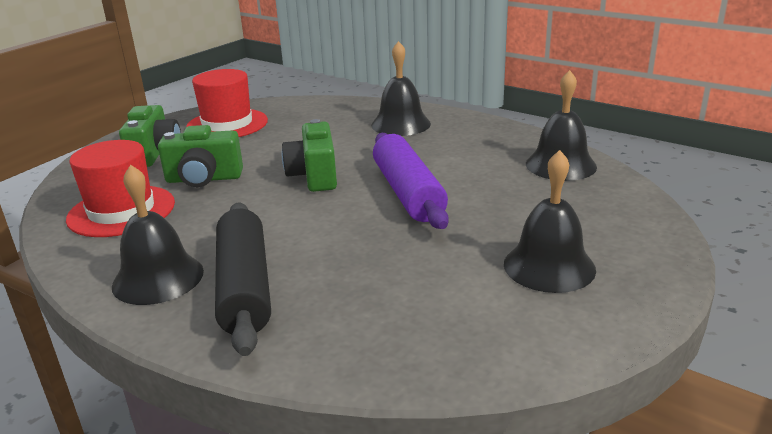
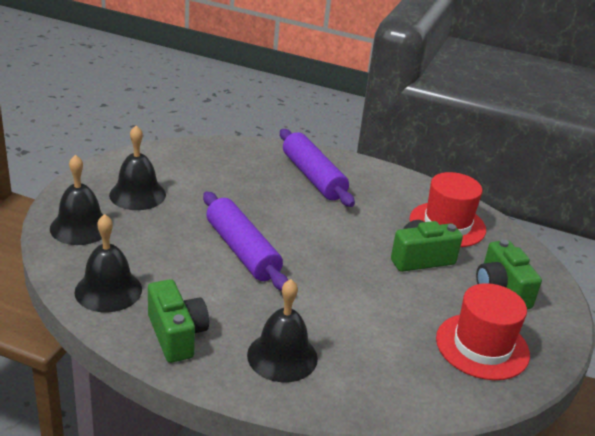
camera: 160 degrees right, 5 degrees up
(158, 278) = (367, 180): black bell -> black bell (80, 227)
(244, 287) = (313, 177): black rolling pin -> purple rolling pin
(314, 176) = (329, 266): green camera -> green camera (176, 335)

